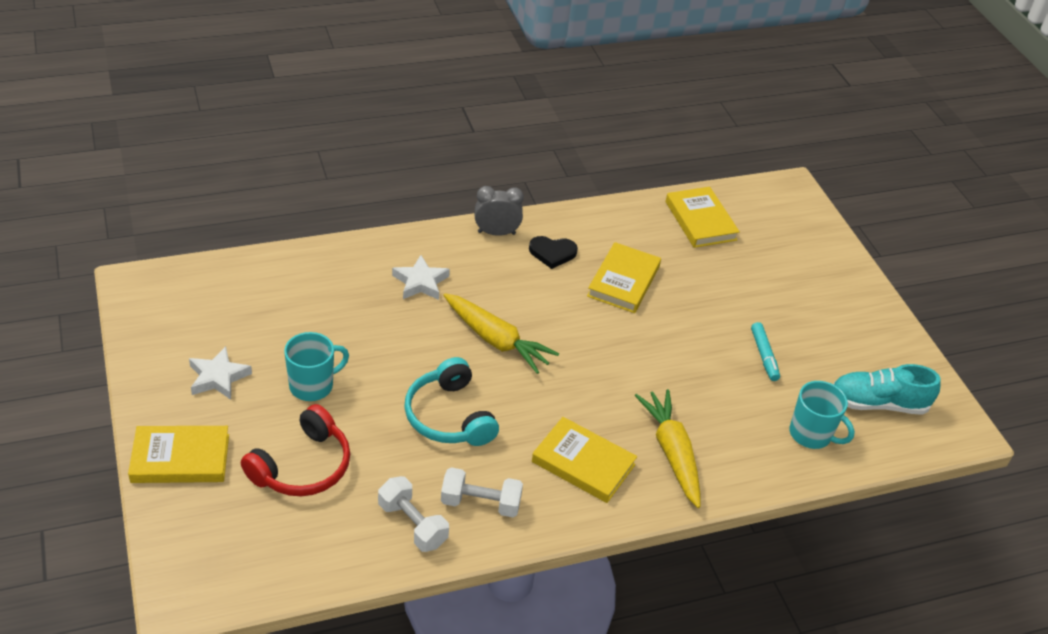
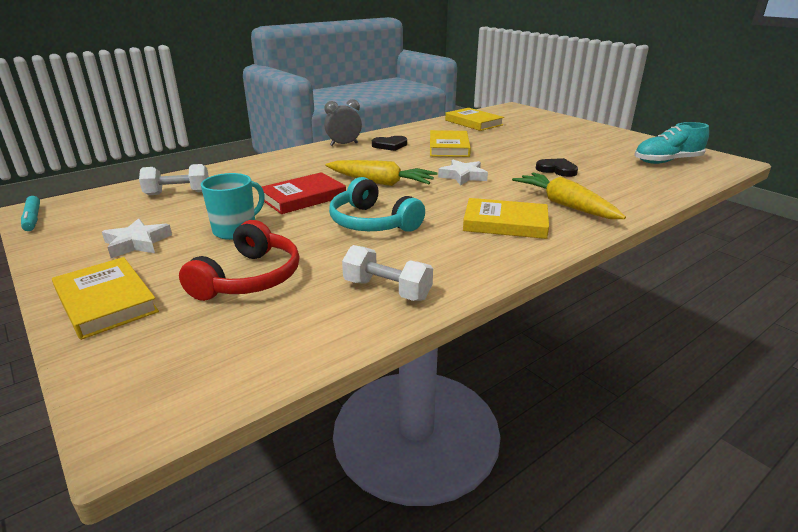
camera: 15 degrees left, 15 degrees down
(180, 458) = (106, 301): yellow book -> yellow book turned 75 degrees clockwise
(399, 344) = (303, 197): none -> red book
(420, 282) = (301, 170): white star -> white star (463, 176)
(480, 503) = (441, 262): white dumbbell -> white dumbbell (178, 193)
(720, 378) = (557, 170): none -> black heart
(764, 356) = (572, 157): turquoise marker -> turquoise marker (32, 219)
(811, 434) = (646, 179): turquoise mug -> none

